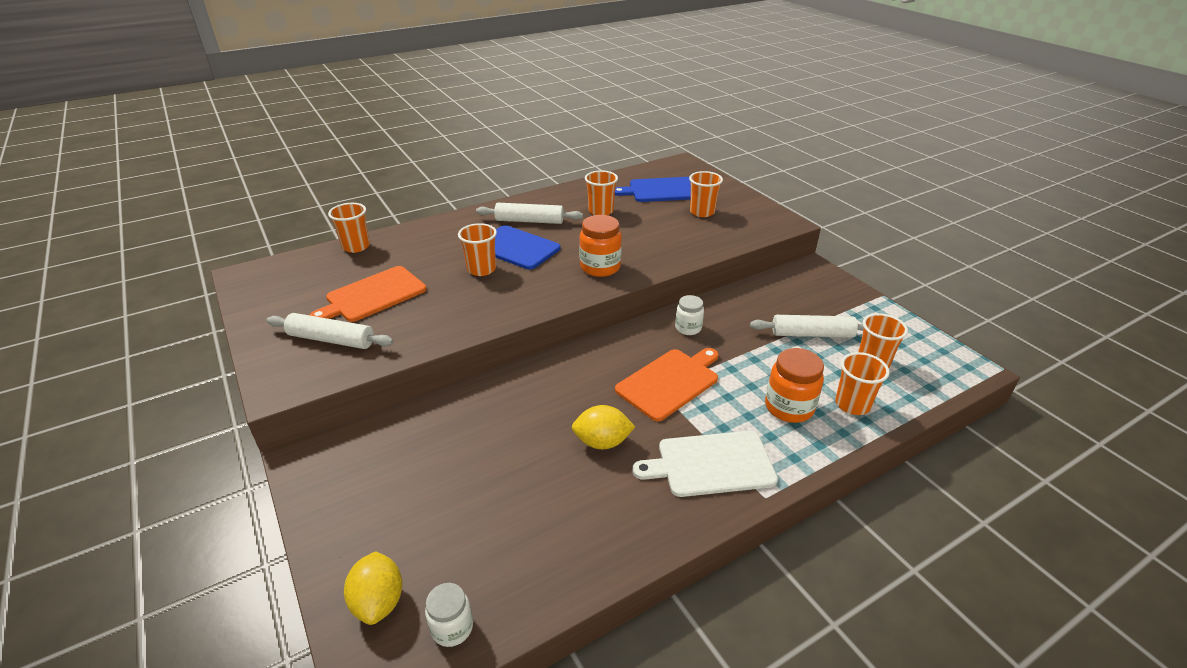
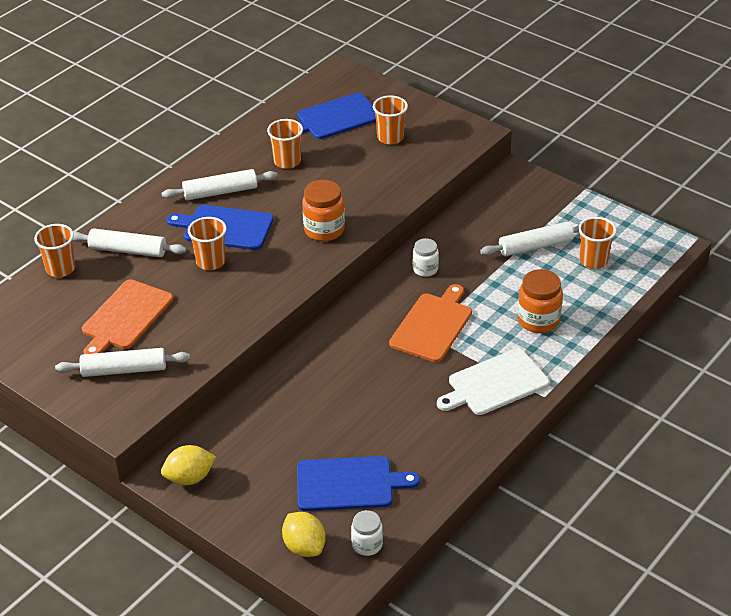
camera: 20 degrees left, 5 degrees up
(420, 245) = (128, 250): none -> white rolling pin
(482, 534) = (349, 484): none -> blue cutting board
(602, 442) = (402, 391): yellow lemon -> yellow lemon (189, 478)
(852, 404) = (587, 304): orange cup -> none

